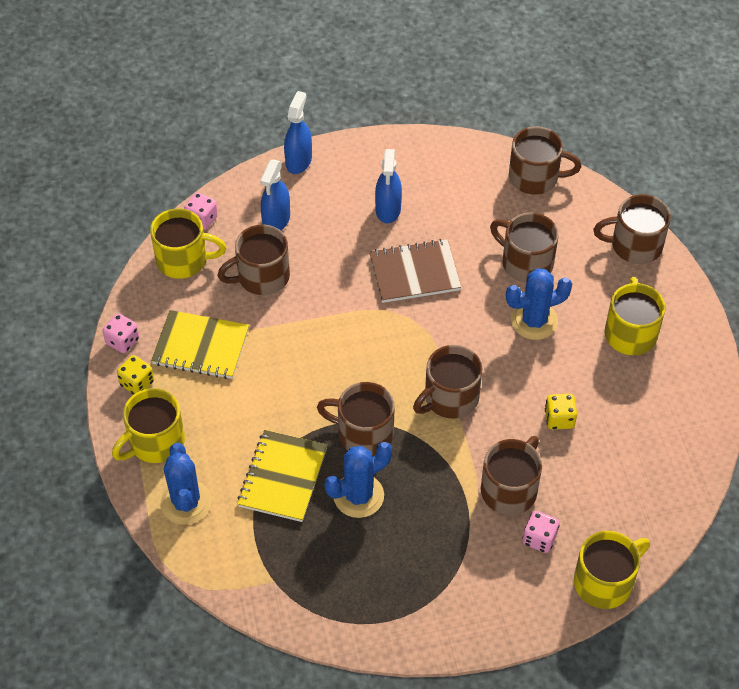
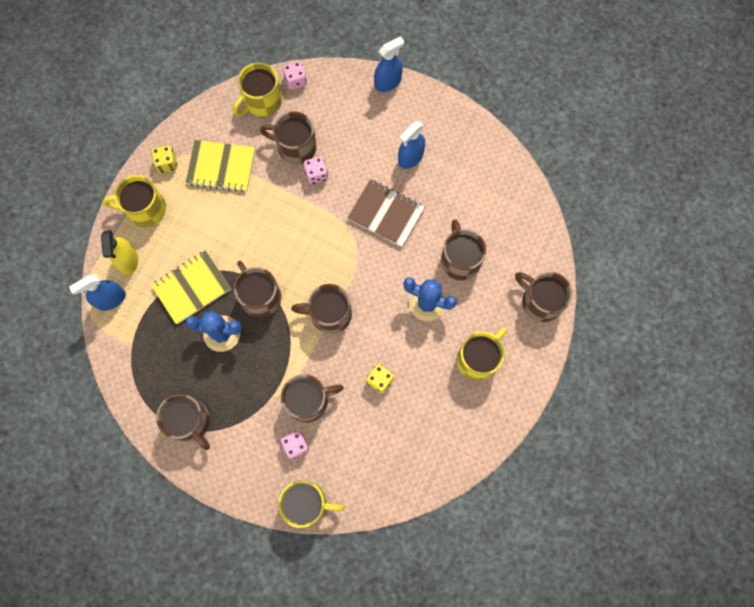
camera: 40 degrees right, 20 degrees up
(122, 341) = (182, 129): pink dice -> pink dice (316, 174)
(184, 260) = (262, 101): yellow mug -> yellow mug turned 90 degrees clockwise
(186, 502) = (128, 260): blue cactus -> yellow spray bottle
(201, 346) = (221, 167): yellow notebook -> yellow notebook turned 45 degrees counterclockwise
(276, 220) = (338, 114): blue spray bottle -> blue spray bottle (111, 299)
(535, 177) = (523, 204): brown mug -> brown mug (190, 422)

